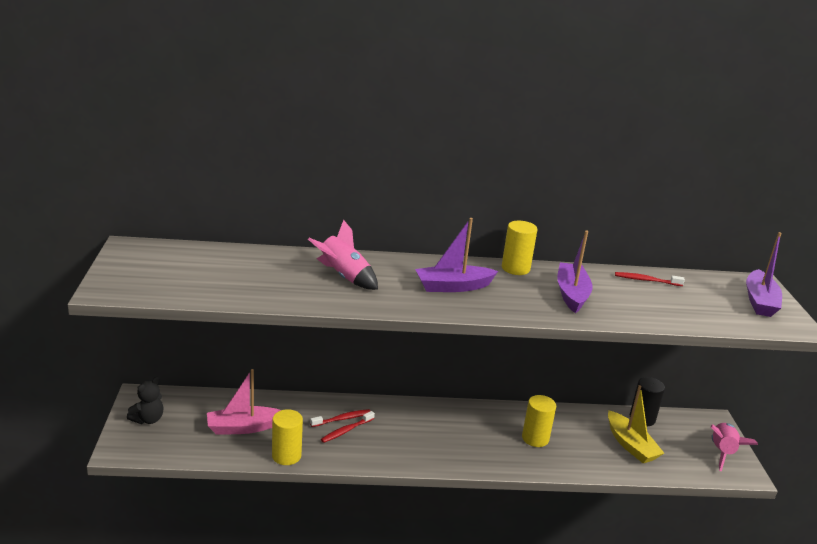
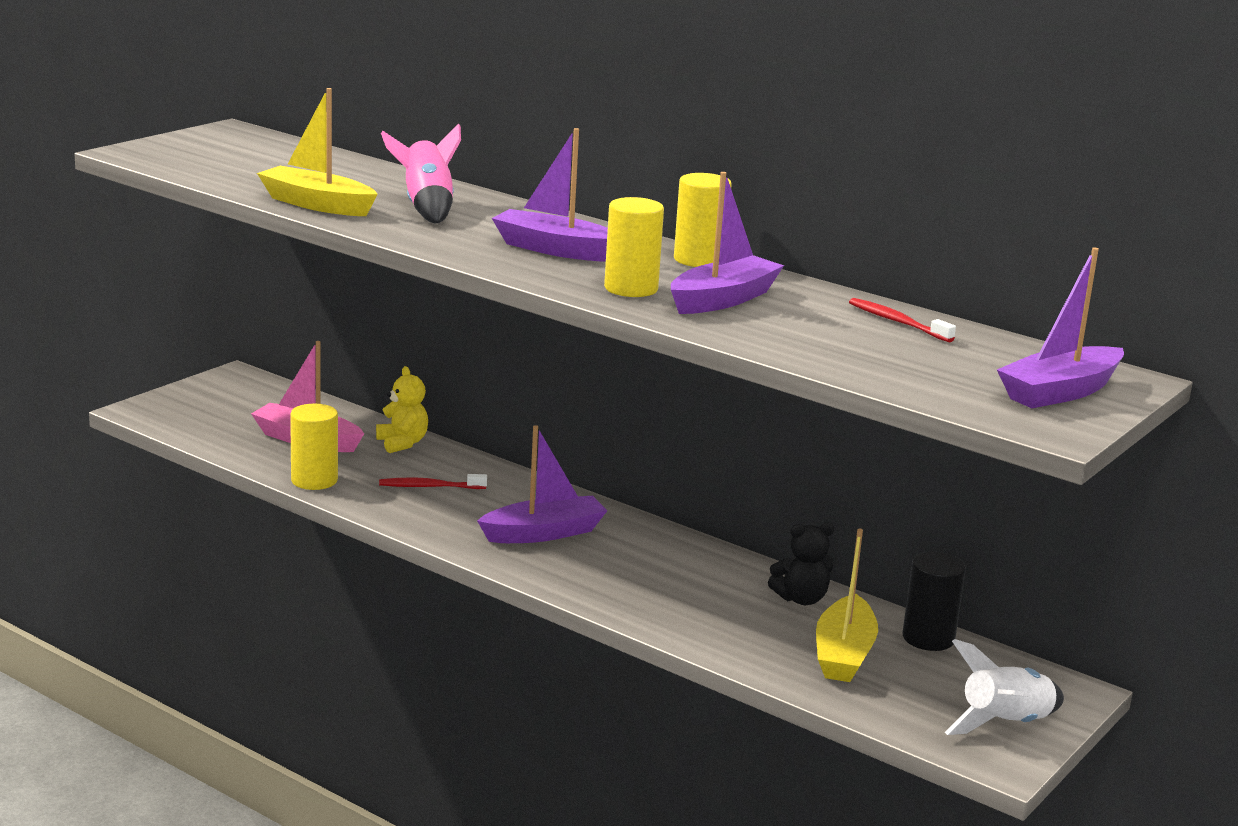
camera: 40 degrees right, 5 degrees down
(148, 419) = (212, 397): black teddy bear -> black teddy bear (801, 599)
(289, 297) = (317, 204): none -> yellow boat
(293, 406) = (402, 443): none -> yellow teddy bear
(342, 419) = (444, 475): red toothbrush -> none
(435, 435) = (544, 533): none -> purple boat
(535, 438) = (692, 590): yellow cylinder -> yellow cylinder (631, 288)
(722, 452) = (1005, 725): pink rocket -> white rocket

